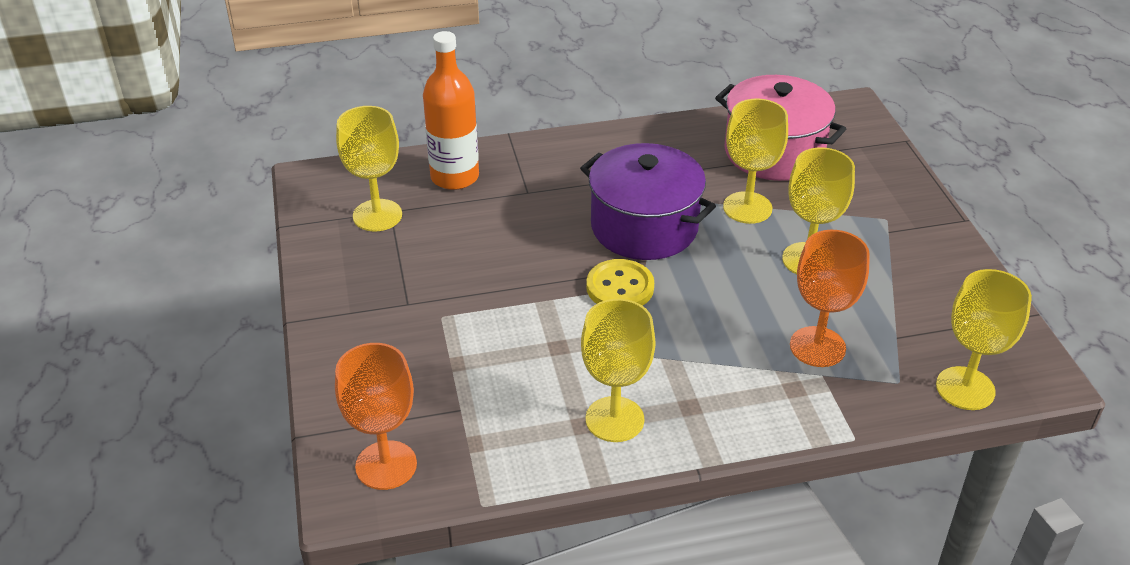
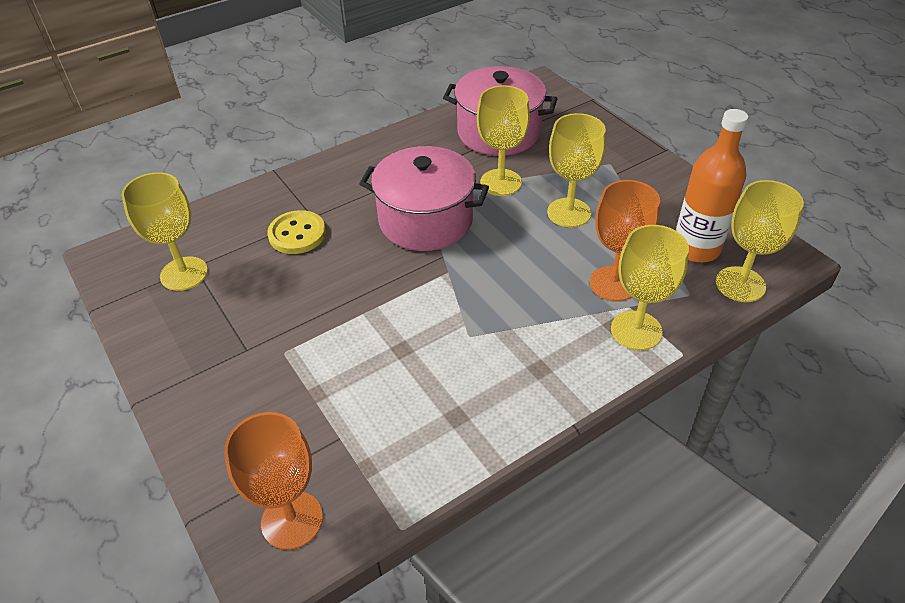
camera: 20 degrees left, 5 degrees up
(454, 177) = (242, 220): orange bottle -> orange bottle (696, 248)
(614, 419) = (482, 401): yellow goblet -> yellow goblet (636, 330)
(620, 287) = (430, 279): yellow button -> yellow button (297, 234)
(644, 227) = (425, 220): purple pot -> pink pot

